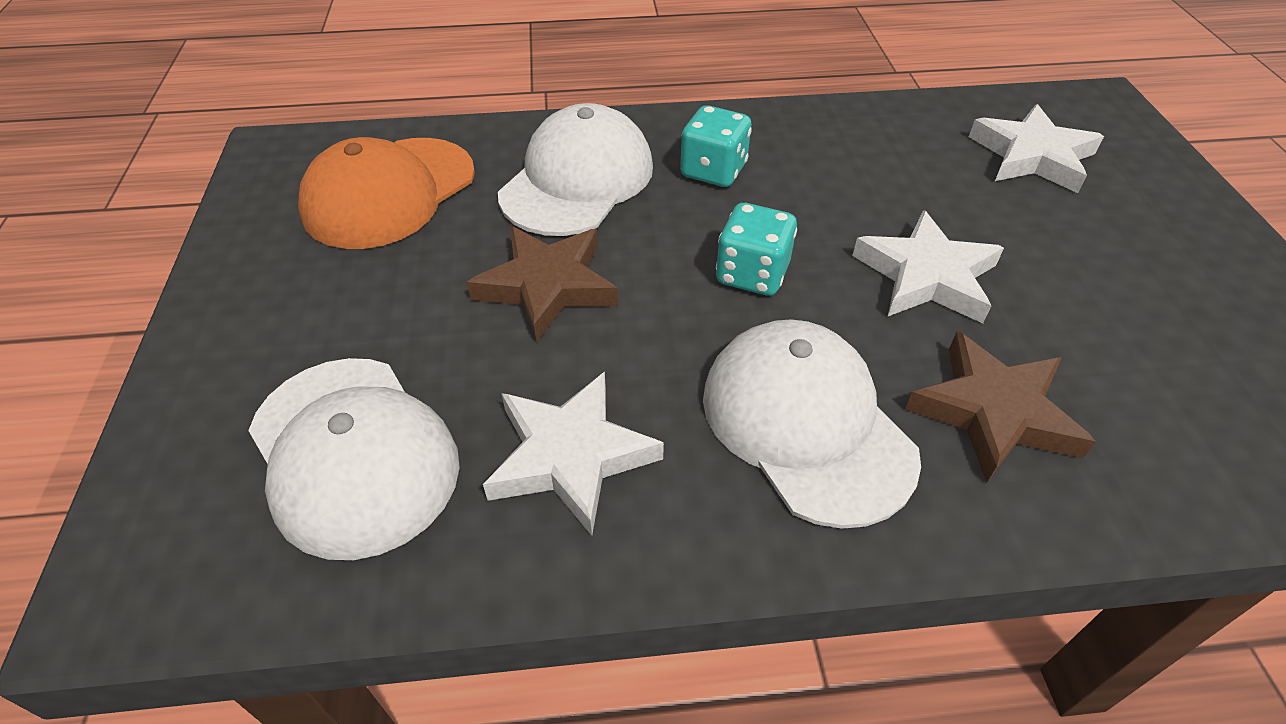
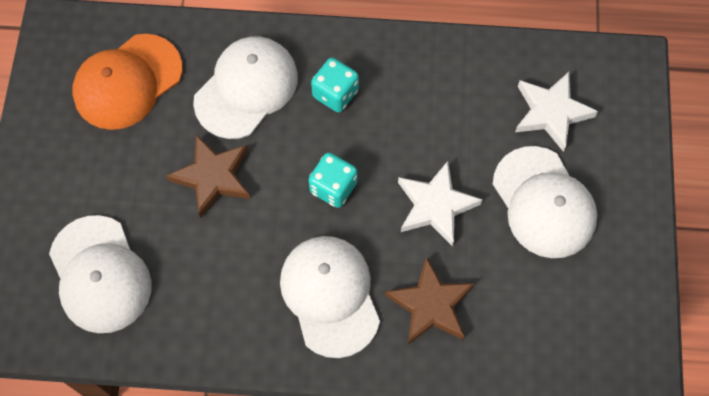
camera: 10 degrees right, 20 degrees up
(570, 456) = (206, 294): white star -> none
(1090, 251) = (544, 202): none -> white cap

